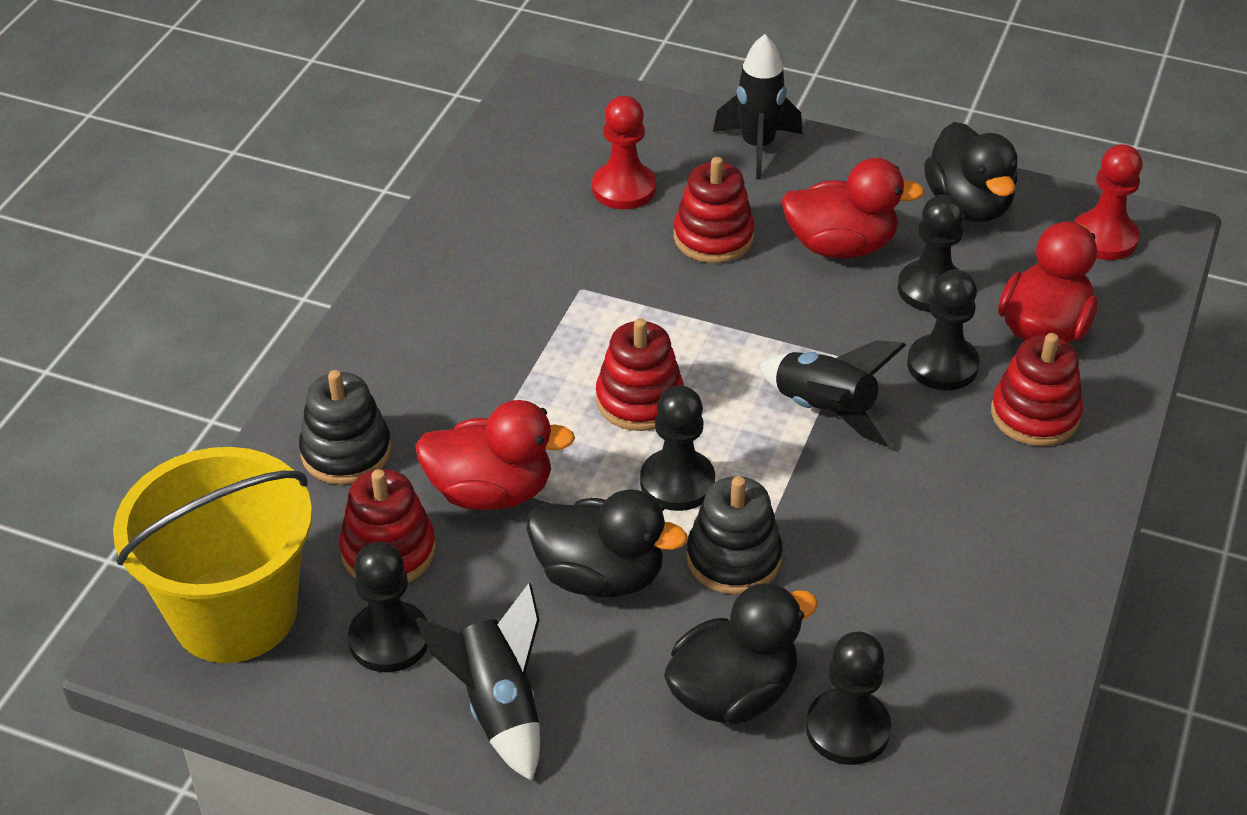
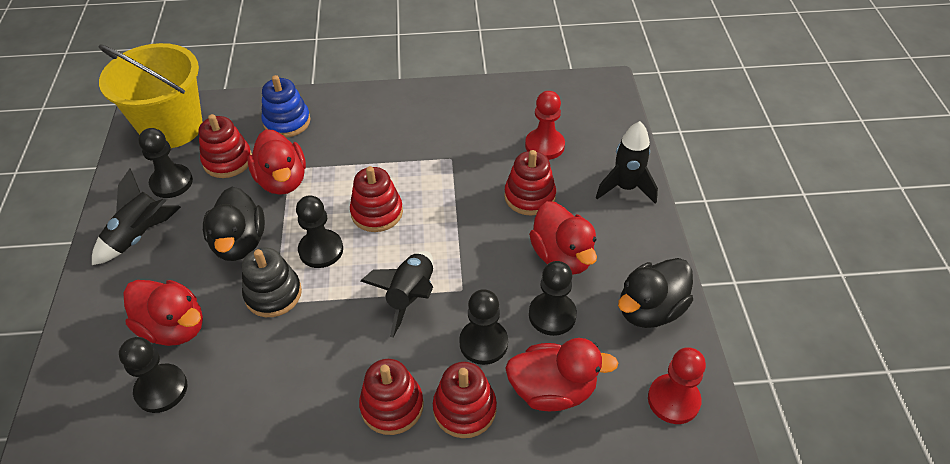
camera: 65 degrees right, 5 degrees up
(346, 452) = (287, 122): black stacking toy -> blue stacking toy
(733, 693) = (174, 327): black duck -> red duck
(998, 481) = (392, 406): none -> red stacking toy

